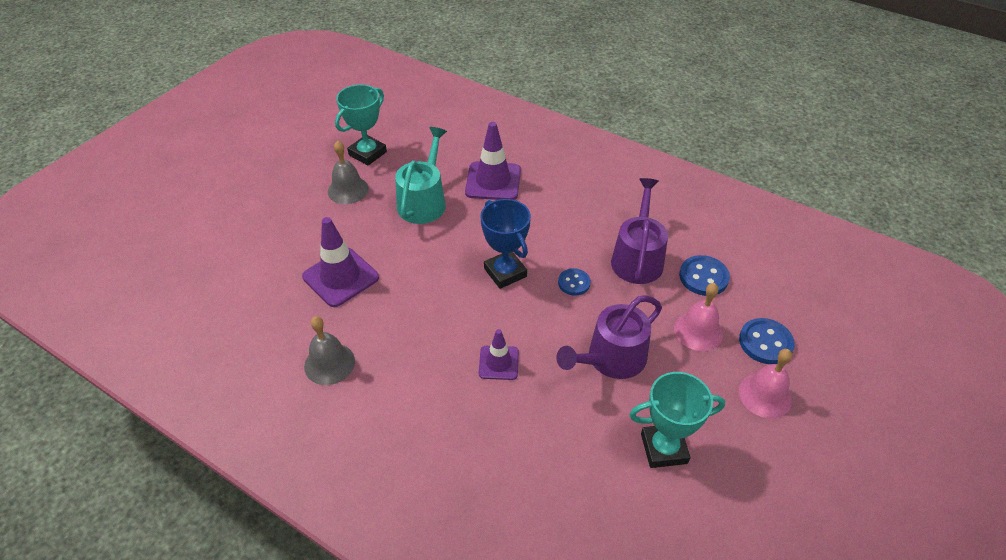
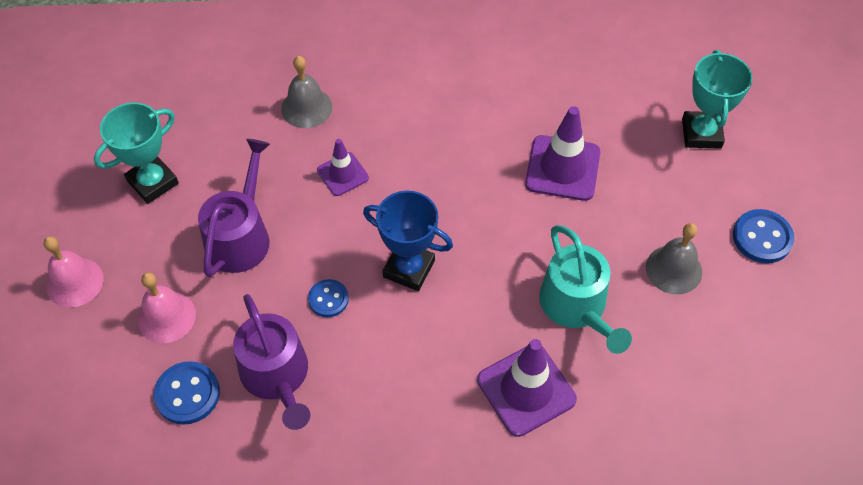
camera: 145 degrees right, 10 degrees up
(329, 363) = (486, 93): grey bell -> grey bell (306, 107)
(367, 153) = (715, 337): turquoise trophy -> turquoise trophy (701, 133)
(765, 342) = (89, 344): blue button -> blue button (762, 237)

